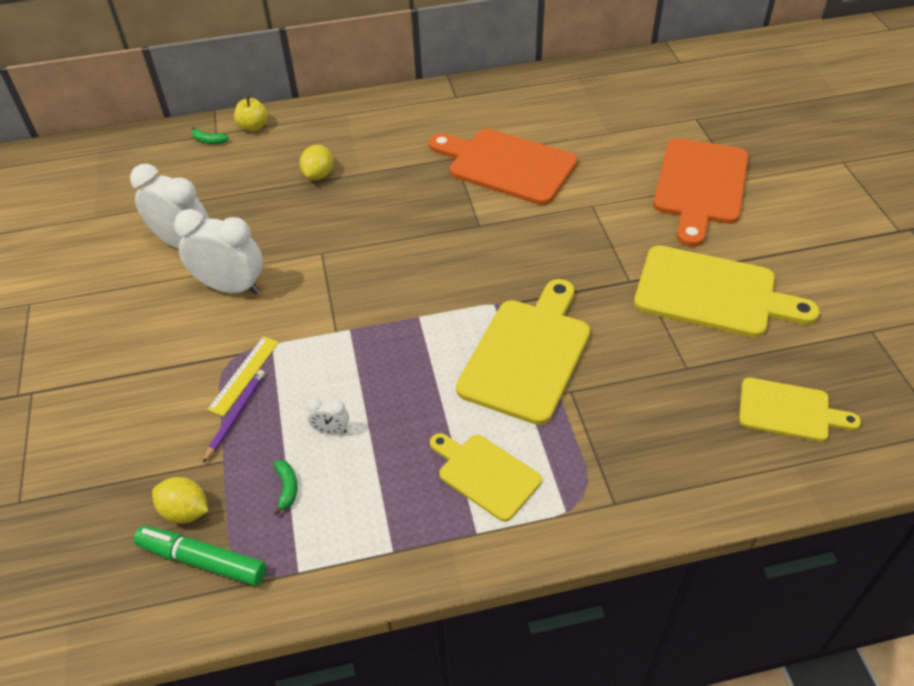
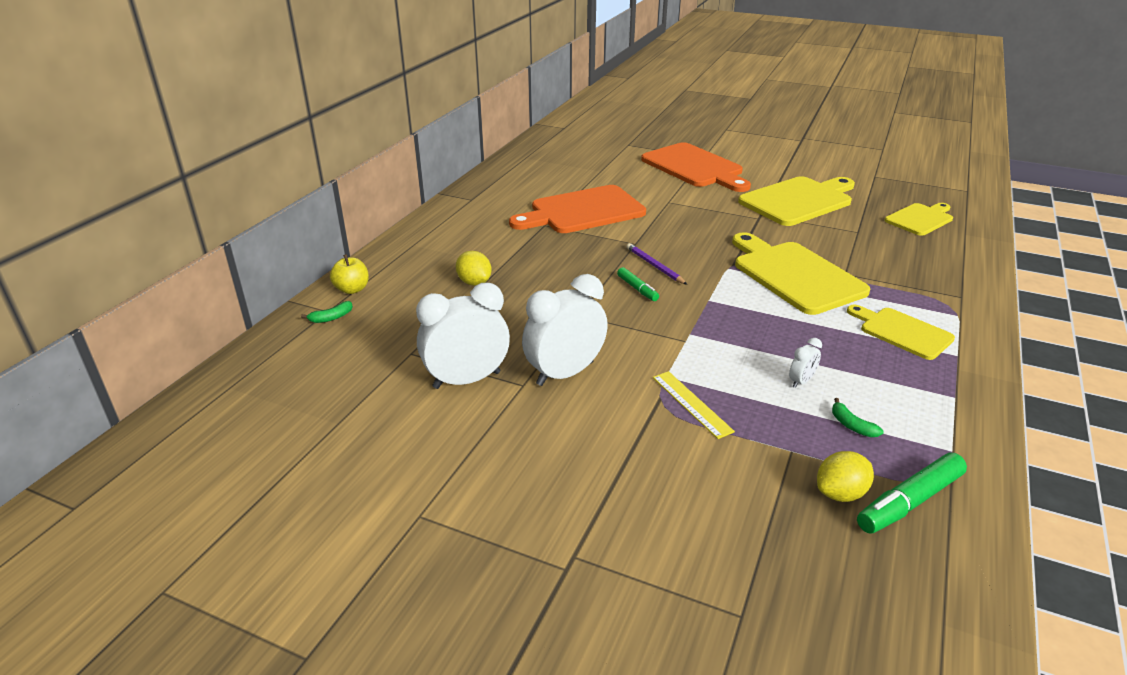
camera: 55 degrees left, 15 degrees down
(235, 415) = (739, 425): purple pencil -> purple pencil (654, 266)
(287, 488) = (851, 425): green banana -> green banana turned 150 degrees counterclockwise
(396, 265) = (637, 289): none -> green marker
(485, 474) = (902, 332): yellow cutting board -> yellow cutting board turned 60 degrees clockwise

